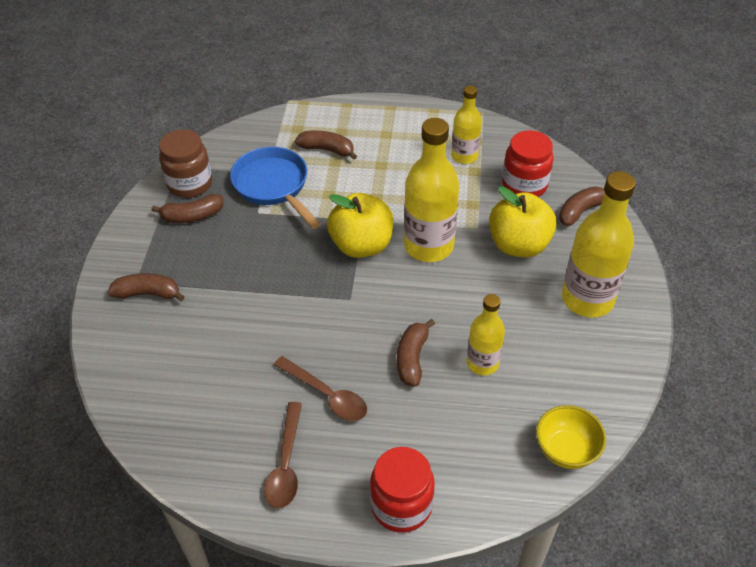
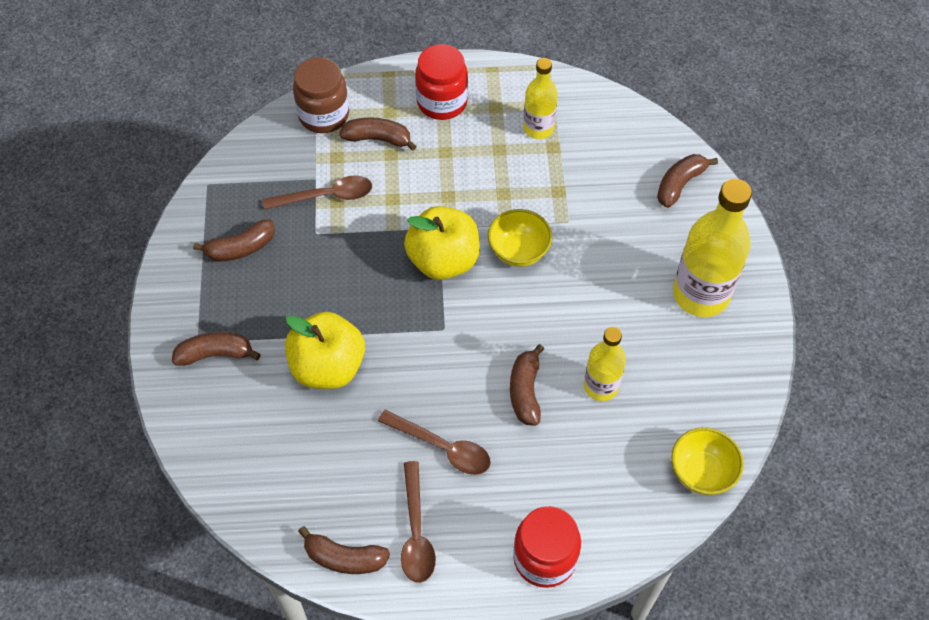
camera: 10 degrees left, 10 degrees up
(190, 184) = (227, 205): brown jar -> brown jar (324, 115)
(215, 477) = (344, 558): none -> brown banana
(273, 186) = (326, 196): blue pan -> brown spoon
(428, 246) = (518, 251): yellow bottle -> yellow bowl
(518, 245) = (617, 237): yellow apple -> yellow apple (328, 367)
(524, 185) = (612, 158): red jar -> red jar (442, 102)

